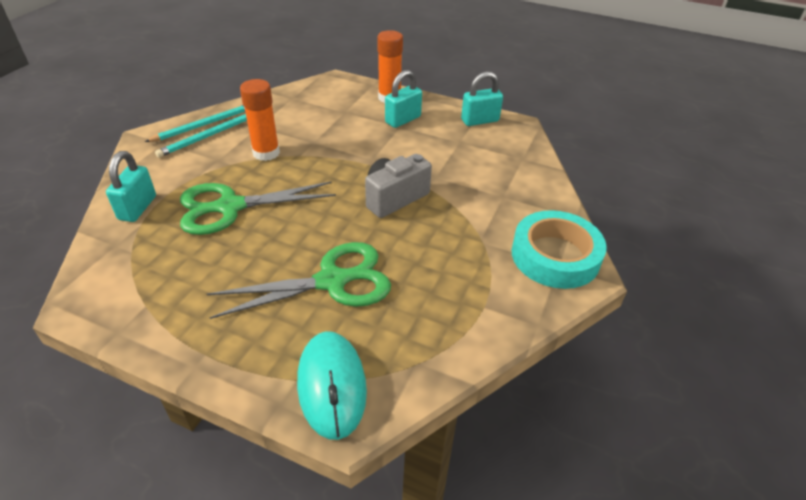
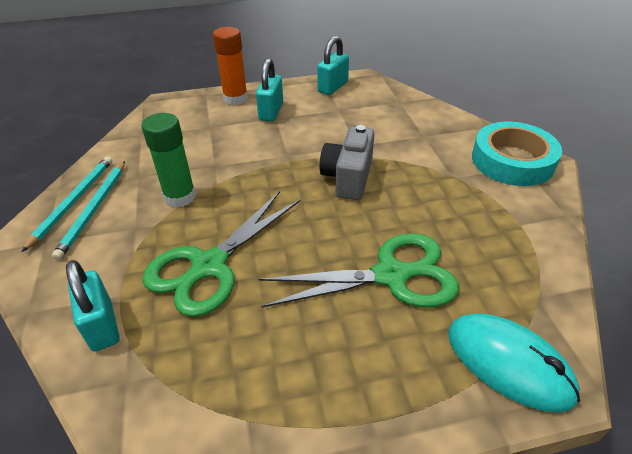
camera: 35 degrees left, 0 degrees up
(266, 153) = (180, 197): orange glue stick -> green glue stick
(332, 281) = (391, 275): green scissors -> green scissors turned 45 degrees clockwise

